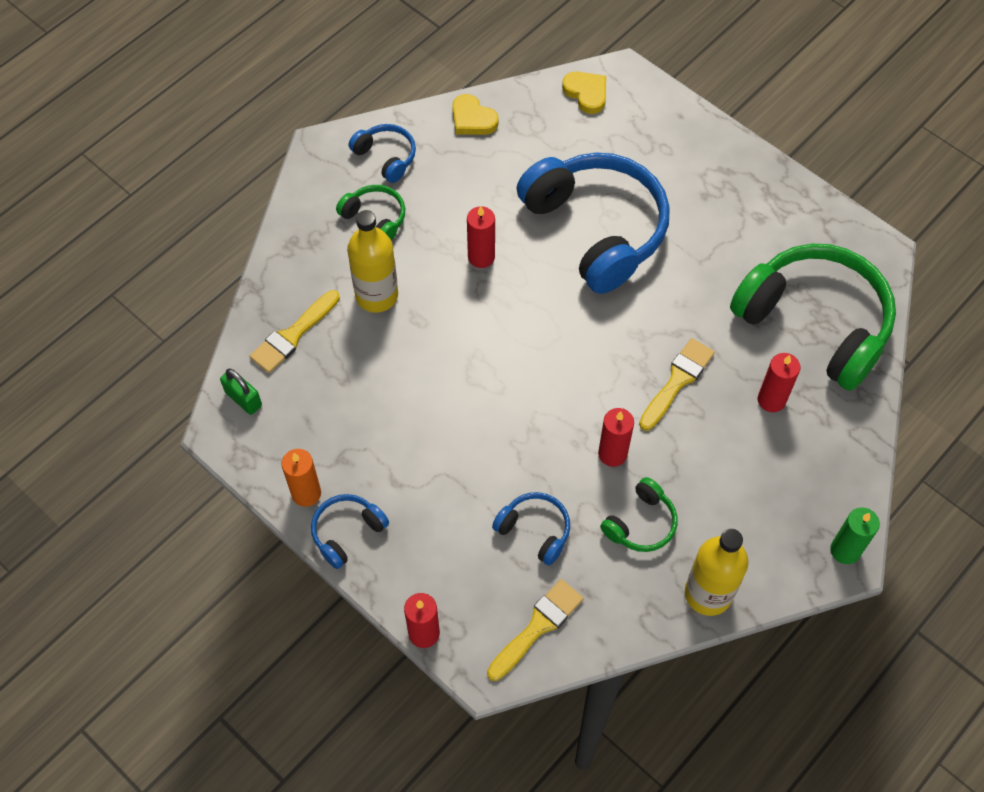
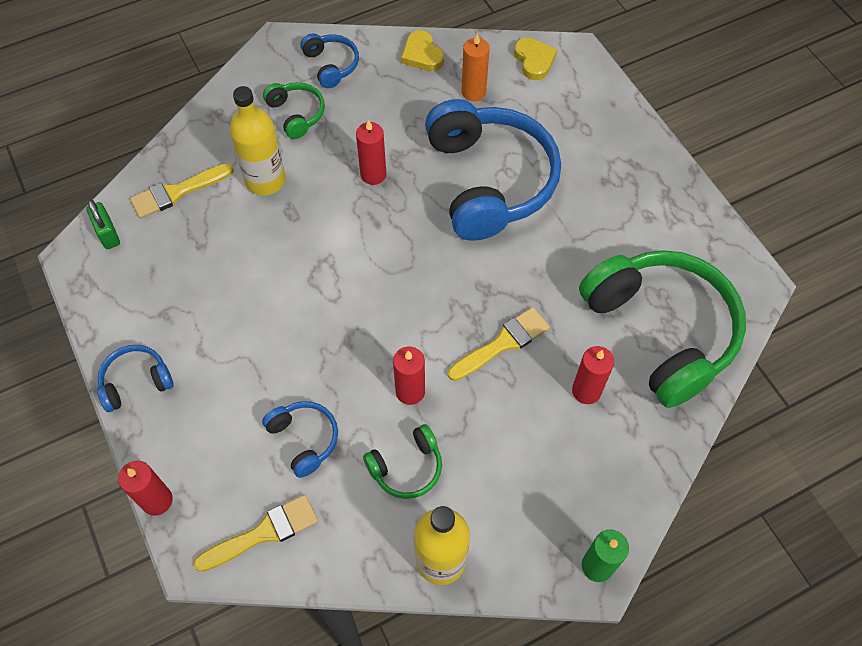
camera: 20 degrees right, 0 degrees up
(306, 493) = (118, 334): orange candle -> orange candle (473, 92)

